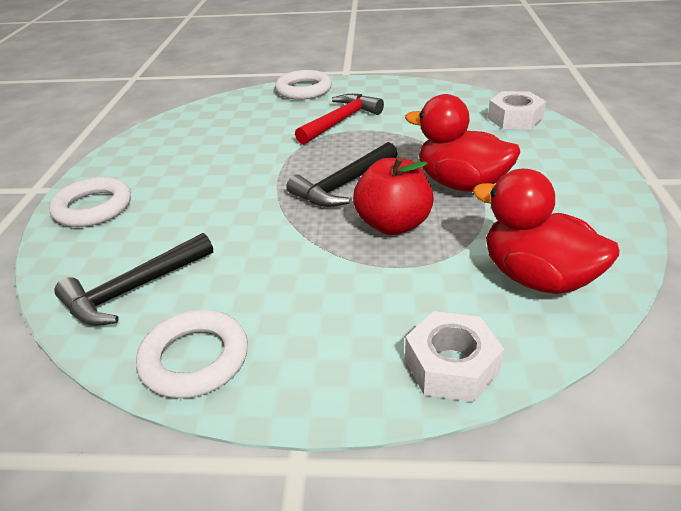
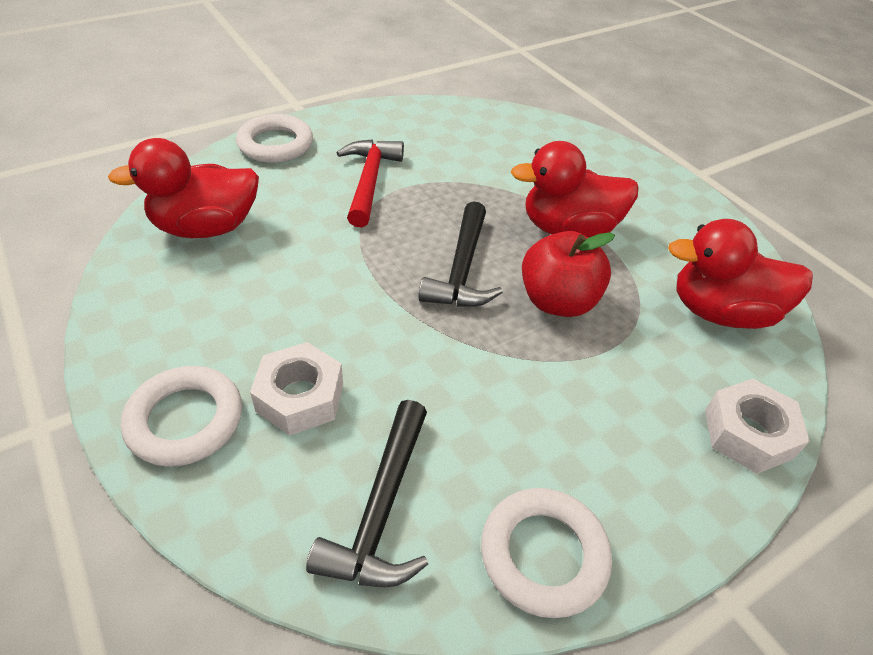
camera: 40 degrees left, 10 degrees up
(212, 122) = (206, 227): none -> red duck
(514, 119) = (538, 132): white nut -> white nut (300, 397)

